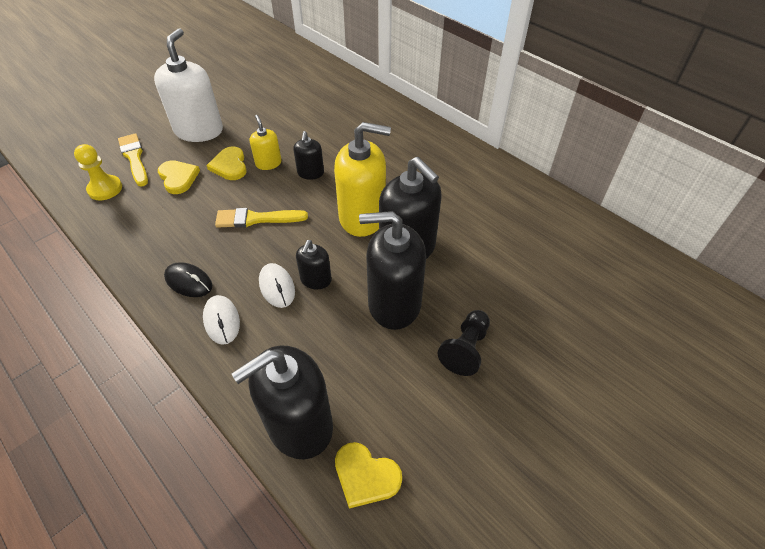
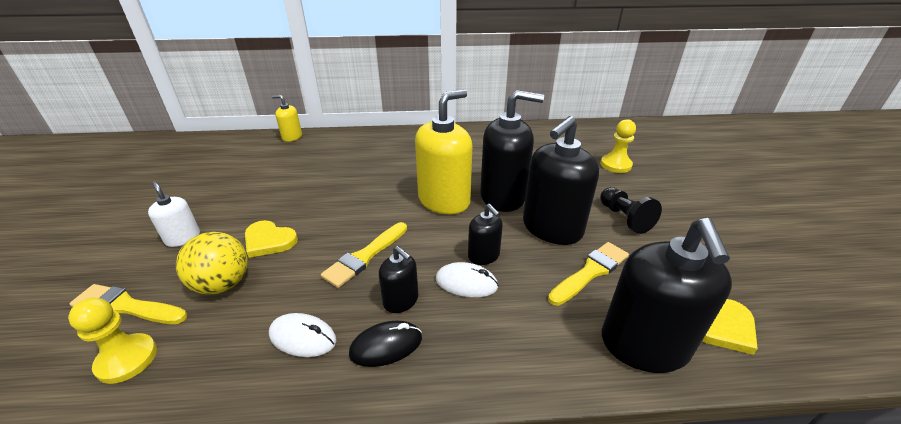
camera: 50 degrees left, 15 degrees down
(178, 178) = (223, 284): yellow heart -> yellow ball
(199, 131) = (183, 238): white soap dispenser -> white soap dispenser, size x0.50
(222, 321) = (469, 343): white mouse -> white mouse (303, 337)
(268, 163) = (307, 217): yellow soap dispenser -> yellow soap dispenser (292, 137)
(310, 173) = (356, 201): black soap dispenser -> black soap dispenser (401, 300)
(358, 356) = (590, 272): none -> yellow brush
(565, 303) = (615, 165): none -> yellow pawn

